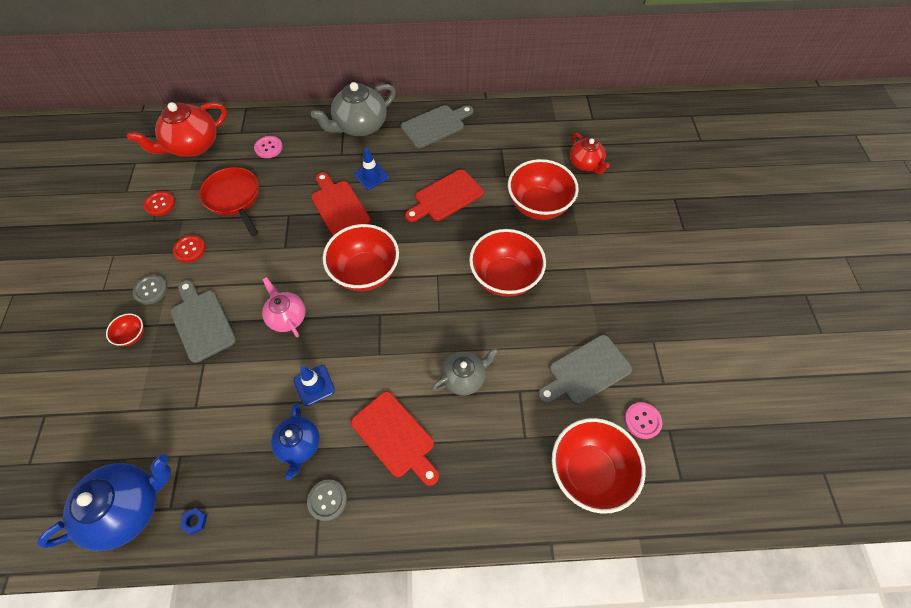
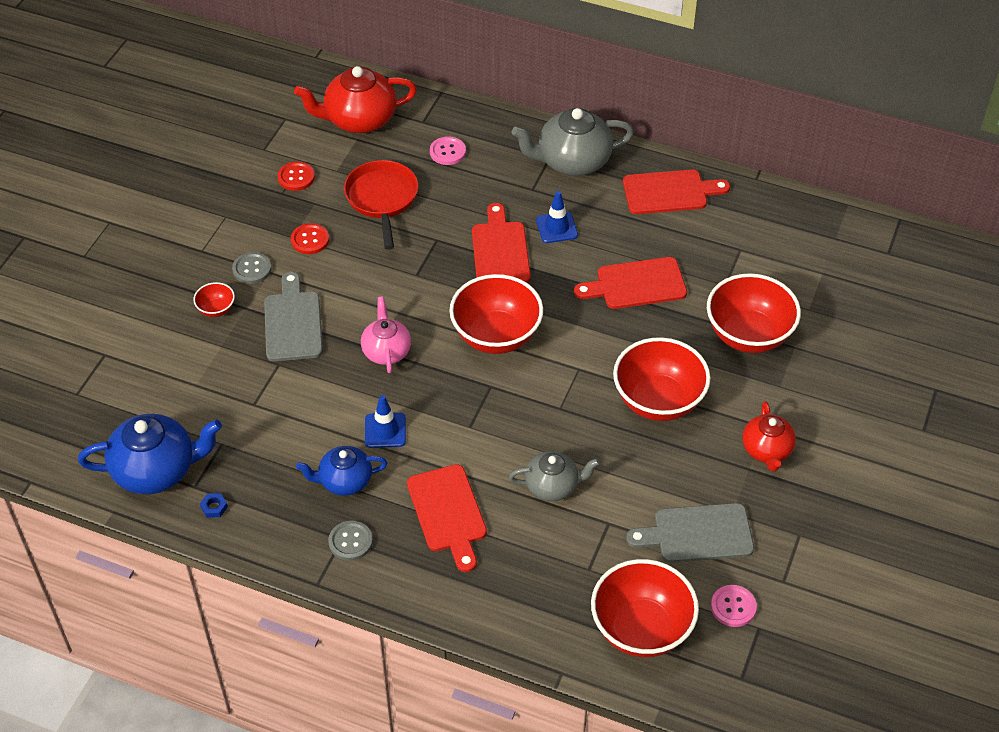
camera: 25 degrees right, 10 degrees down
(299, 445) = (344, 481): blue teapot -> blue teapot turned 60 degrees clockwise
(435, 125) = (669, 192): grey cutting board -> red cutting board
(585, 164) = (841, 306): red teapot -> red teapot (767, 450)

